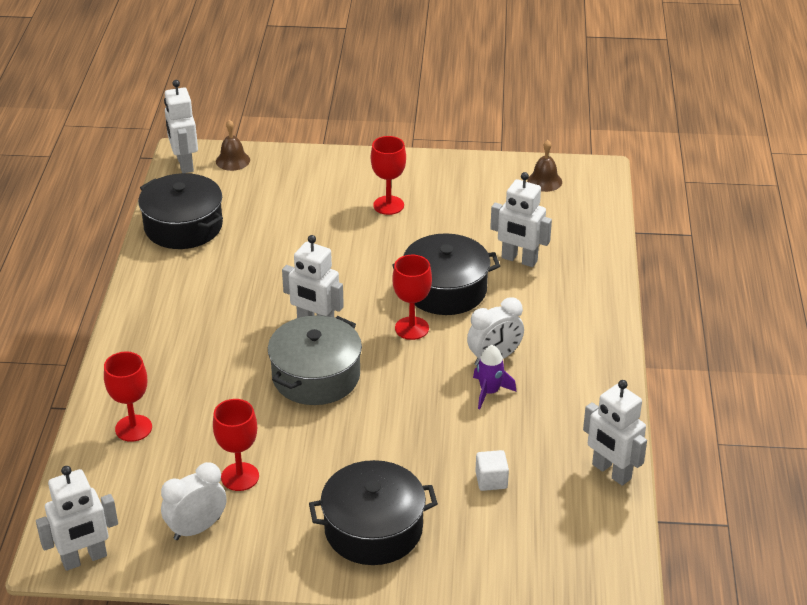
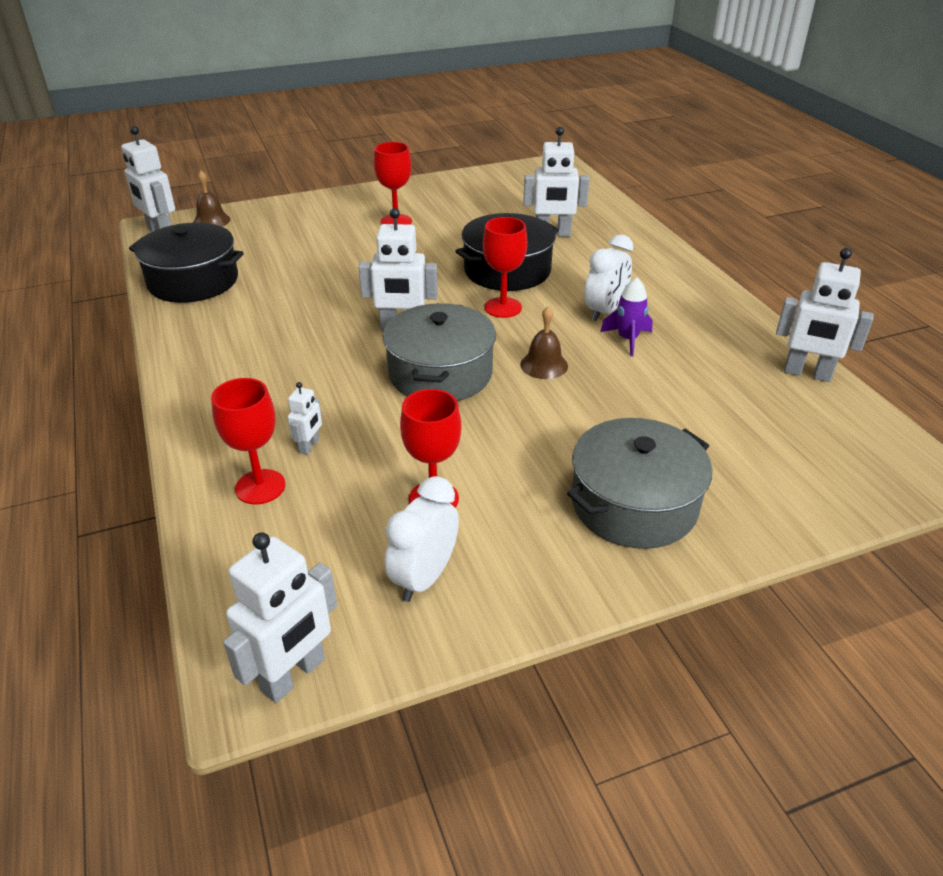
camera: 25 degrees left, 0 degrees up
(183, 407) = (309, 446): none -> white robot
(373, 529) = (634, 504): black pot -> grey pot
(491, 480) = (707, 415): white cube -> none
(544, 181) = (521, 179): brown bell -> brown bell (544, 365)

